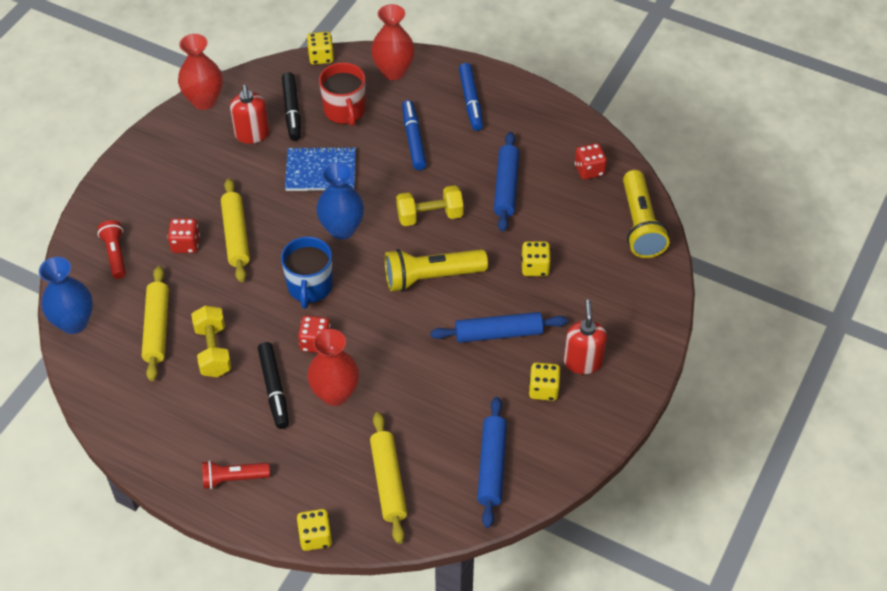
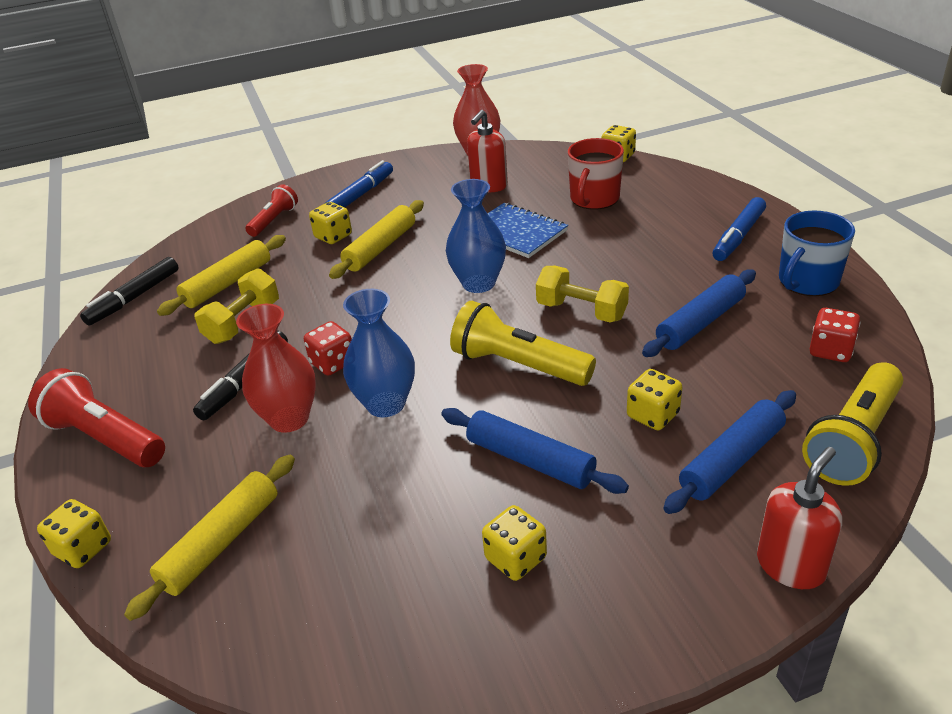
camera: 45 degrees right, 15 degrees down
(74, 322) = (180, 251): blue vase -> blue vase (386, 404)
(185, 244) = (333, 236): red dice -> yellow dice
(233, 479) = (105, 438): red flashlight -> red flashlight, size x1.65
(292, 111) = (544, 183): black marker -> black marker (134, 298)
(309, 287) = (389, 315): blue mug -> blue mug (807, 281)
(393, 71) = (678, 188): red vase -> none
(413, 139) = (638, 243): blue marker -> blue marker (361, 195)
(491, 466) = (346, 609): blue rolling pin -> blue rolling pin (731, 460)
(583, 362) = (605, 557): red soap dispenser -> red soap dispenser (791, 565)

